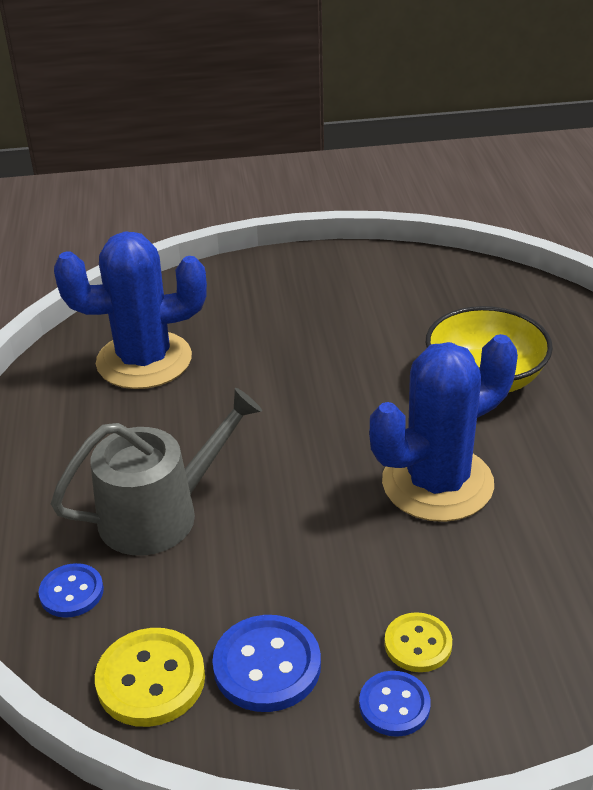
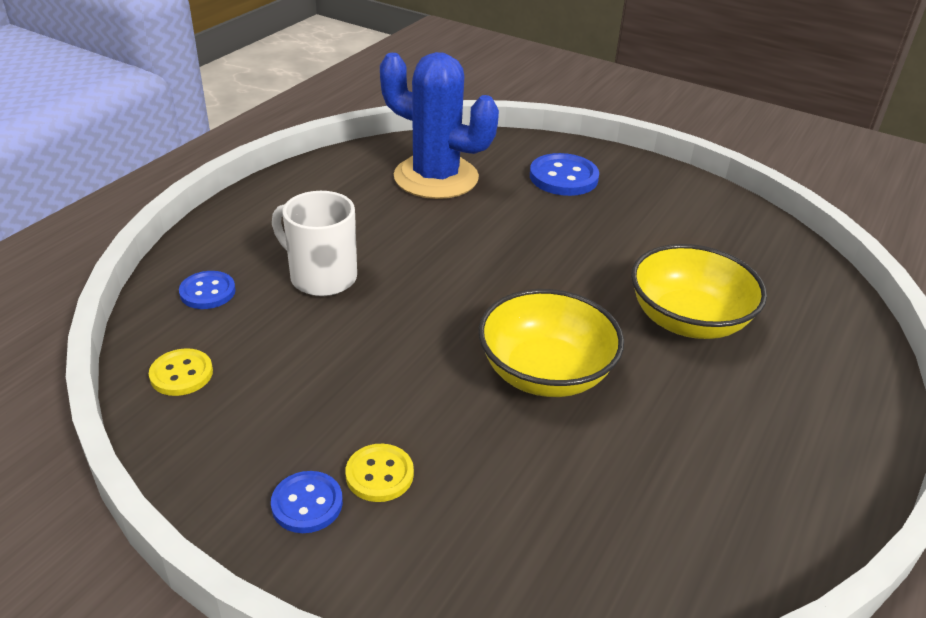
camera: 35 degrees right, 0 degrees up
(151, 679) = (181, 374): yellow button -> yellow button, size x0.63
(160, 513) = (321, 277): grey watering can -> white mug
(267, 666) = (260, 415): blue button -> blue button (563, 177)
(437, 483) = (545, 373): blue cactus -> yellow bowl

